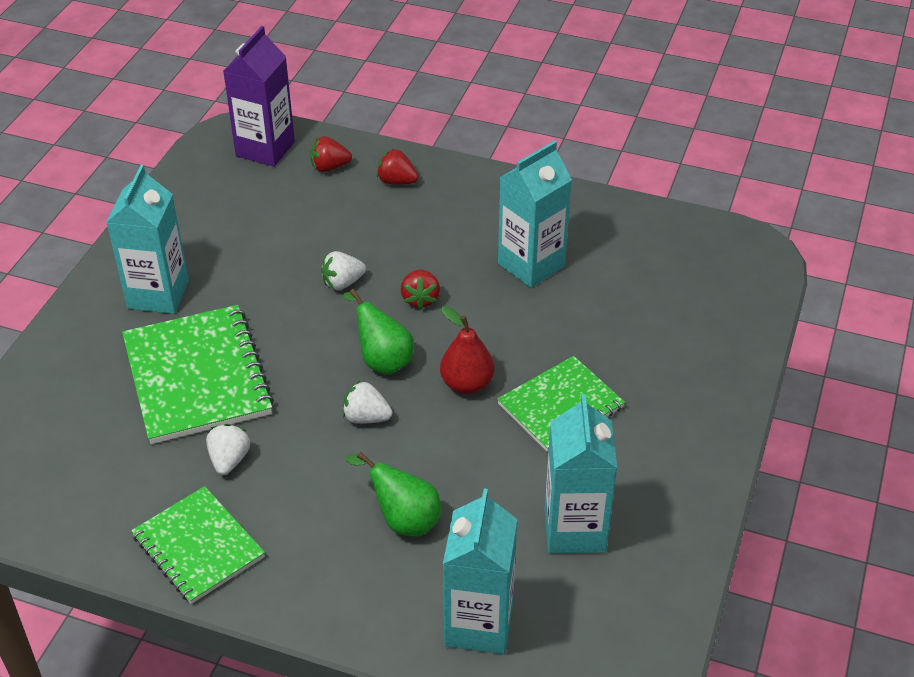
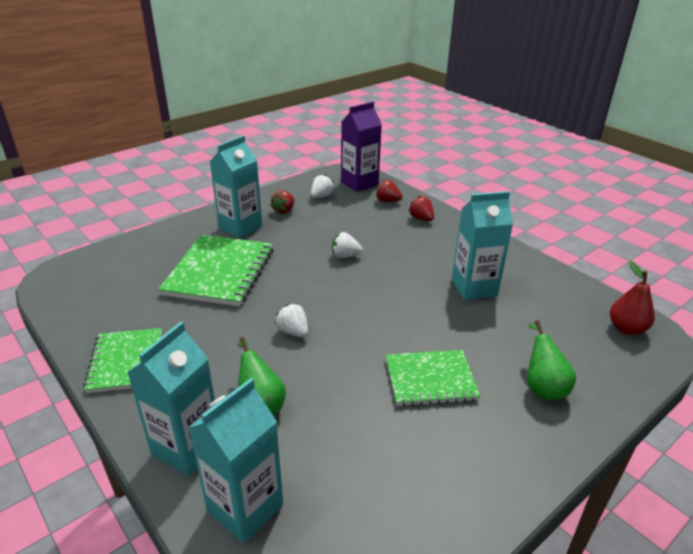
camera: 30 degrees right, 10 degrees down
(229, 460) = (192, 321): white strawberry -> white strawberry (321, 196)
(382, 359) = (332, 304): green pear -> green pear (542, 387)
(420, 299) = (385, 280): red strawberry -> red strawberry (284, 211)
(467, 384) = (375, 339): red pear -> red pear (626, 329)
(574, 529) = (375, 472): turquoise carton -> turquoise carton (187, 447)

